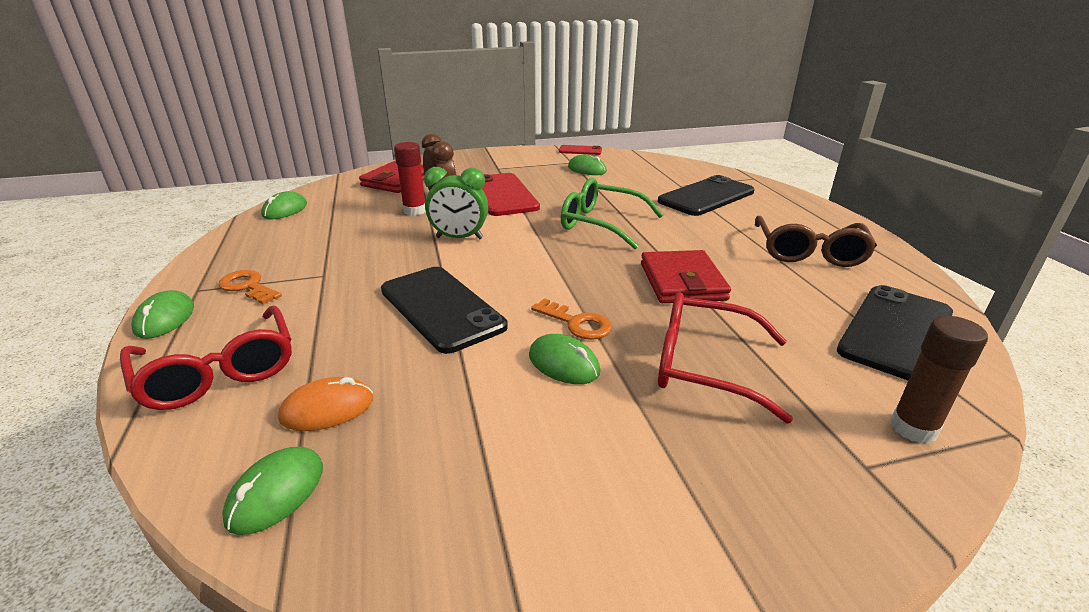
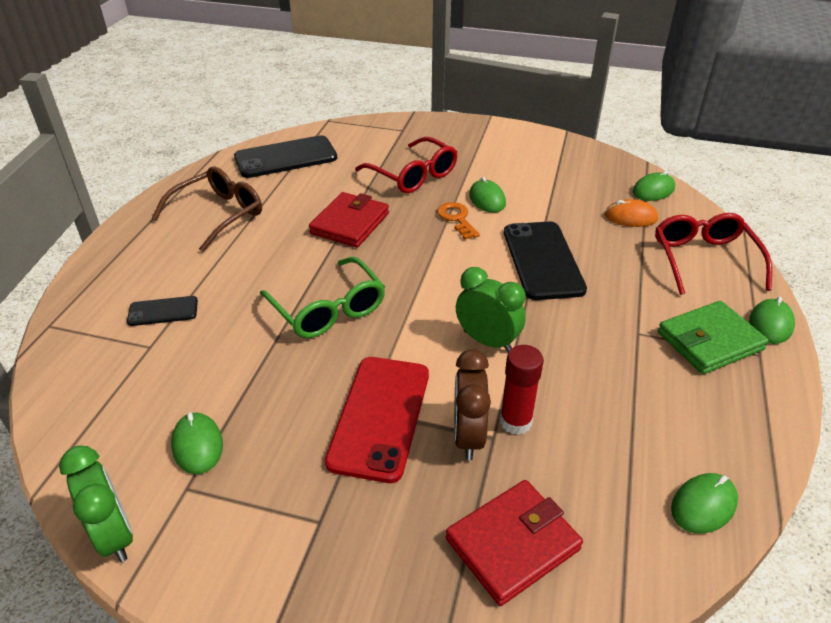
camera: 150 degrees left, 10 degrees up
(248, 287) = (709, 341): orange key -> green wallet
(580, 150) = (115, 535): red phone -> green clock
(706, 197) = (163, 311): black phone -> black phone, size x0.52
(913, 428) = (362, 131): brown glue stick -> none

